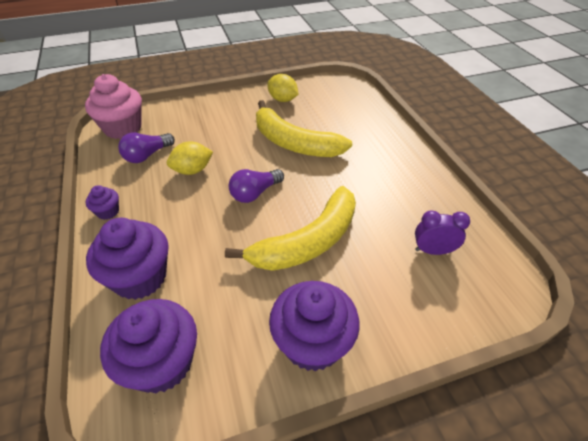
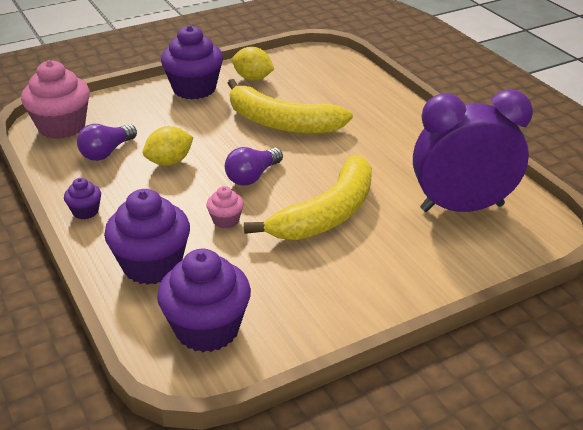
camera: 10 degrees left, 10 degrees down
(218, 236) = (226, 220): none -> pink cupcake
(312, 343) = (356, 295): purple cupcake -> purple cupcake (194, 89)
(433, 251) = (462, 207): purple clock -> purple clock, size x2.19

